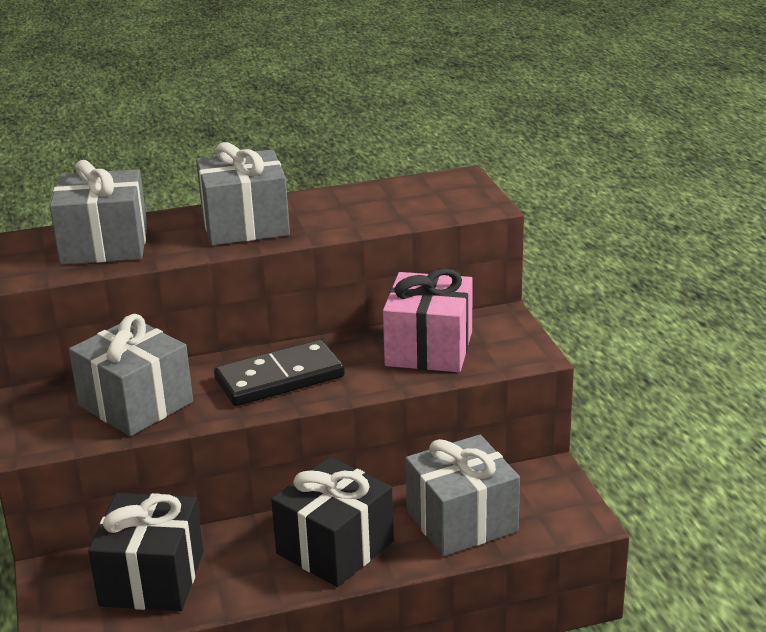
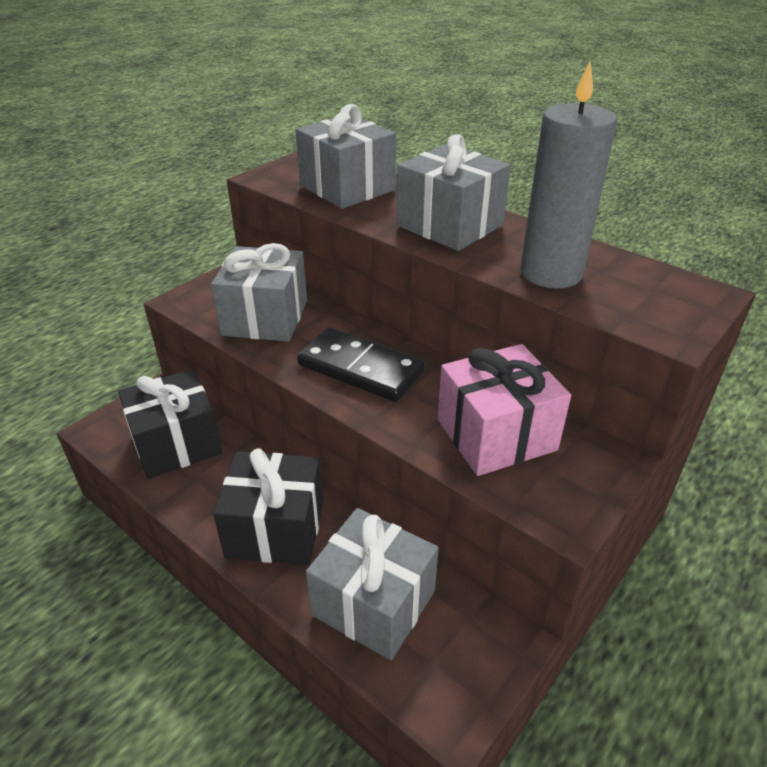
camera: 55 degrees right, 10 degrees up
(368, 214) = (551, 273): none -> grey candle

